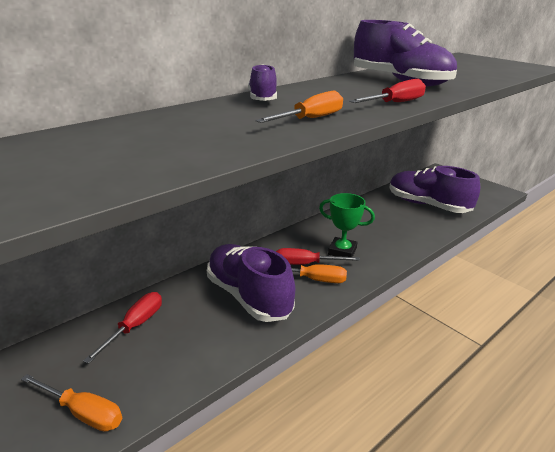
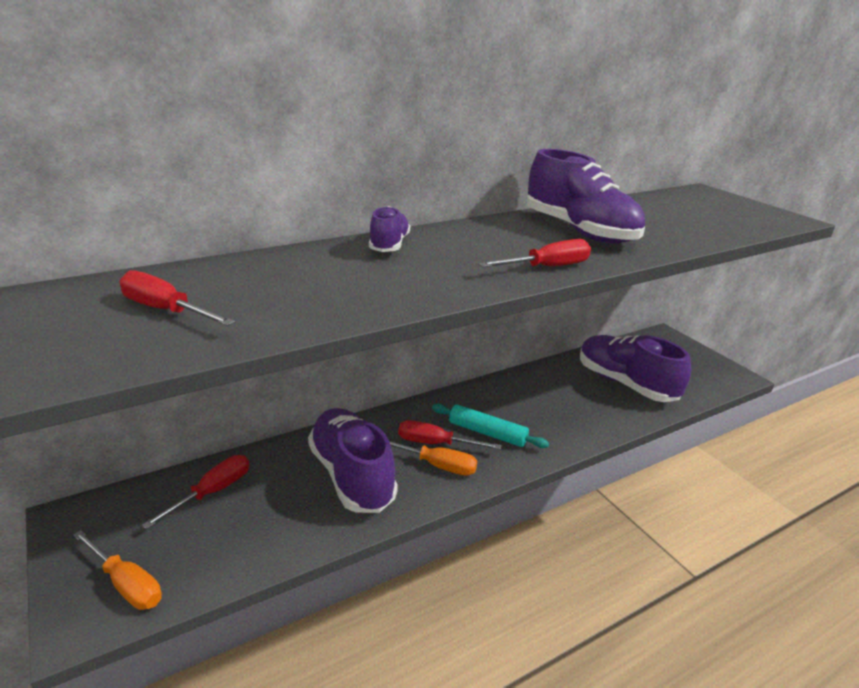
camera: 10 degrees right, 0 degrees up
(101, 154) = (165, 310): none -> red screwdriver
(311, 119) = (425, 283): orange screwdriver -> none
(342, 251) = (487, 433): green trophy -> turquoise rolling pin

